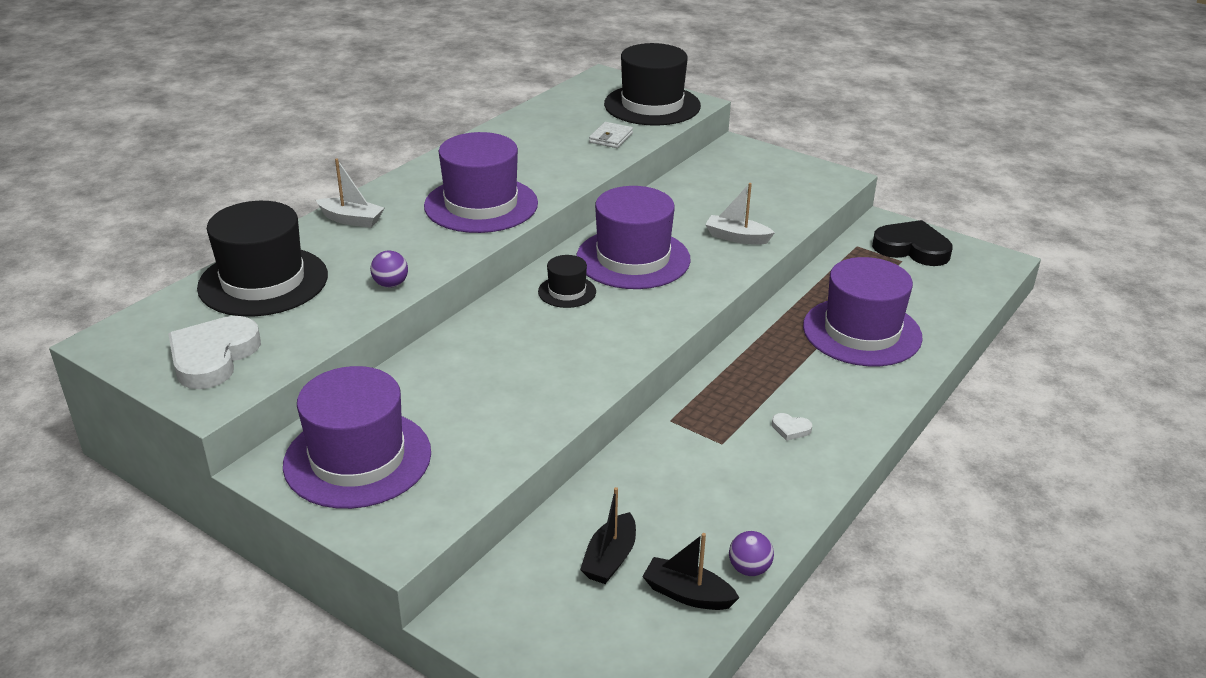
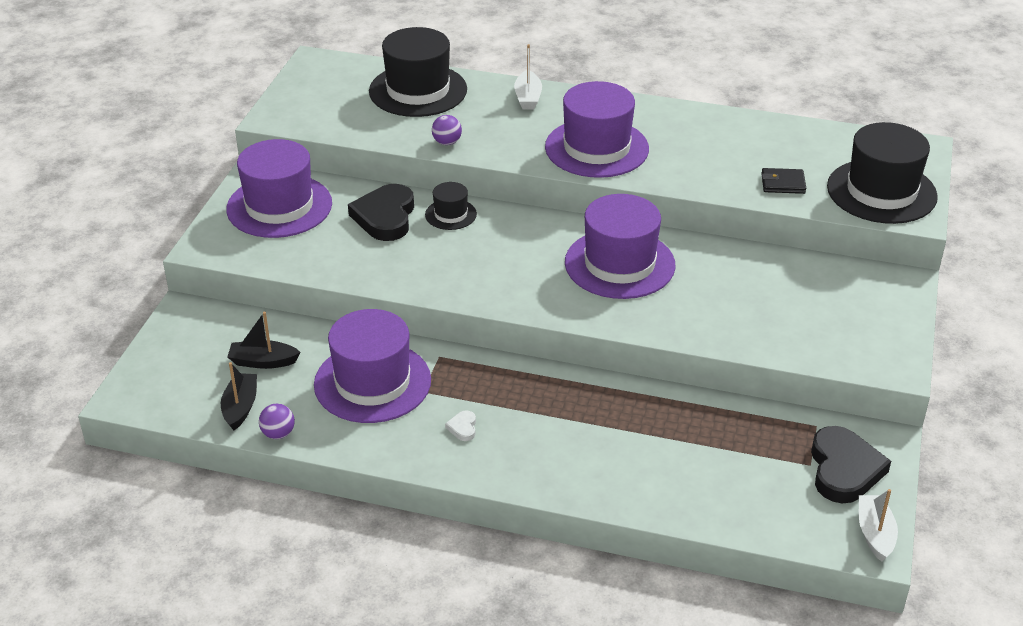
camera: 70 degrees right, 5 degrees up
(213, 357) = (318, 103): white heart -> none
(447, 380) = (385, 217): none -> black heart
(567, 292) = (541, 241): black hat -> black hat (450, 214)
(611, 138) = (783, 183): white wallet -> black wallet
(737, 237) = (705, 318): white boat -> white boat (875, 534)
(862, 332) = (646, 452): purple hat -> purple hat (372, 382)

